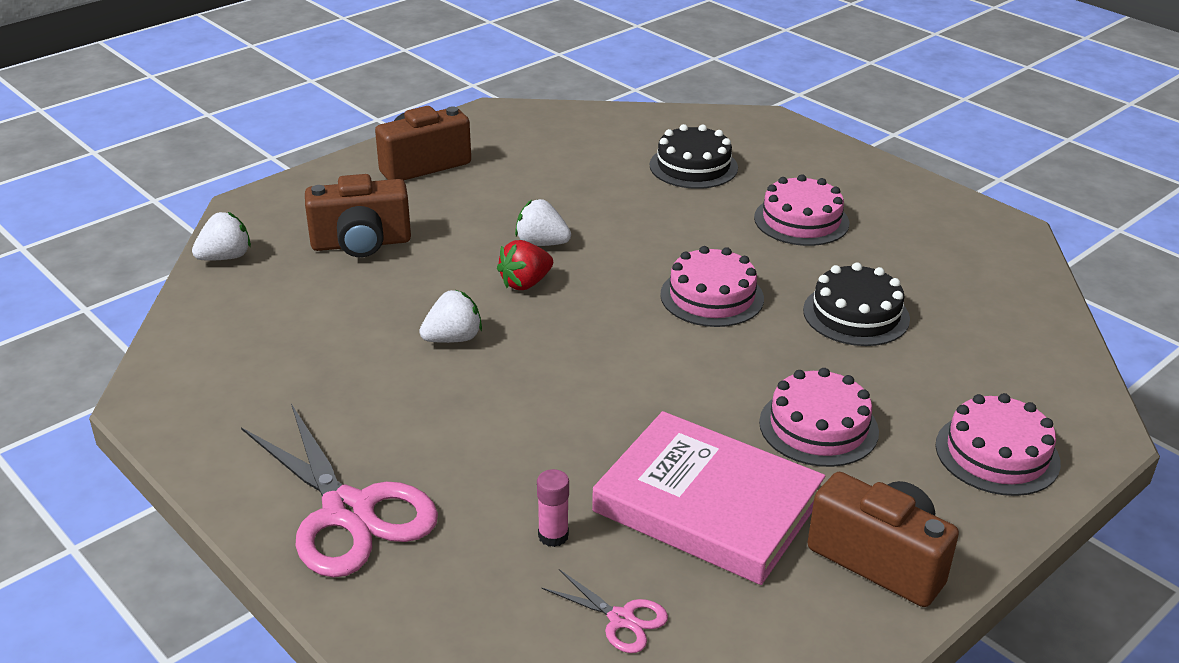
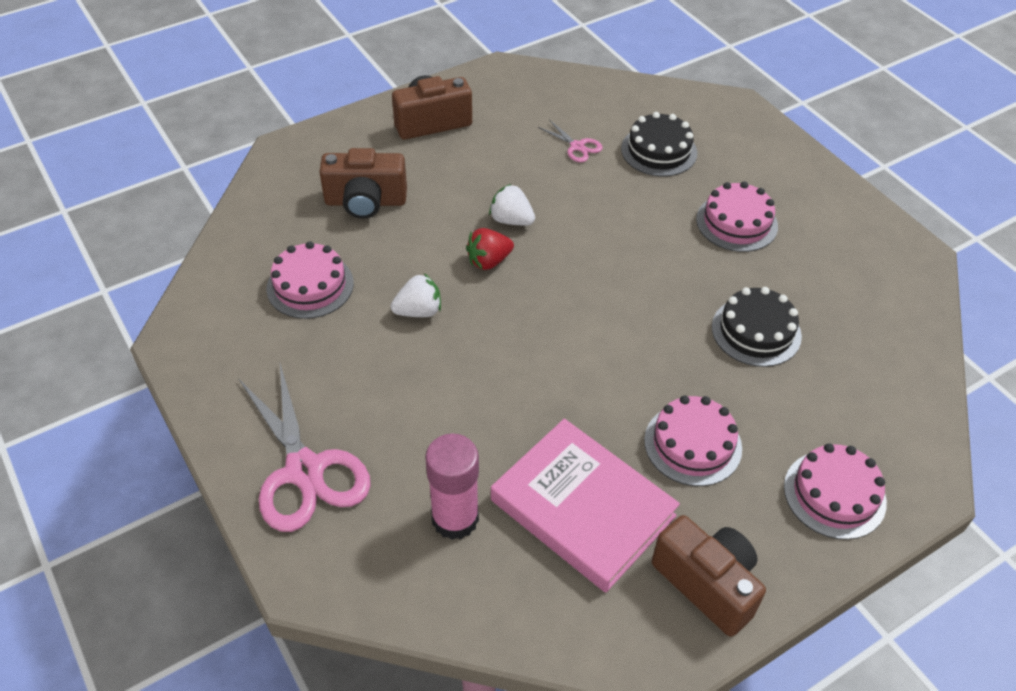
camera: 10 degrees right, 15 degrees up
(225, 257) = (256, 202): white strawberry -> none
(553, 536) = (455, 518): pink glue stick -> pink glue stick, size x1.97
(621, 619) = (489, 605): pink scissors -> pink scissors (577, 146)
(712, 296) = (639, 296): pink cake -> pink cake (310, 285)

